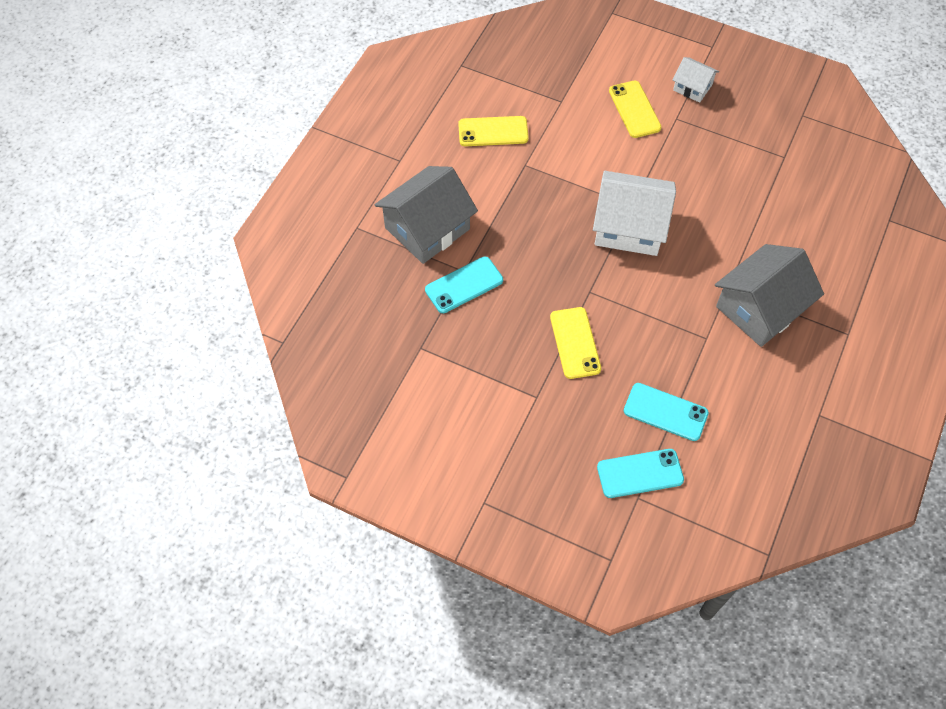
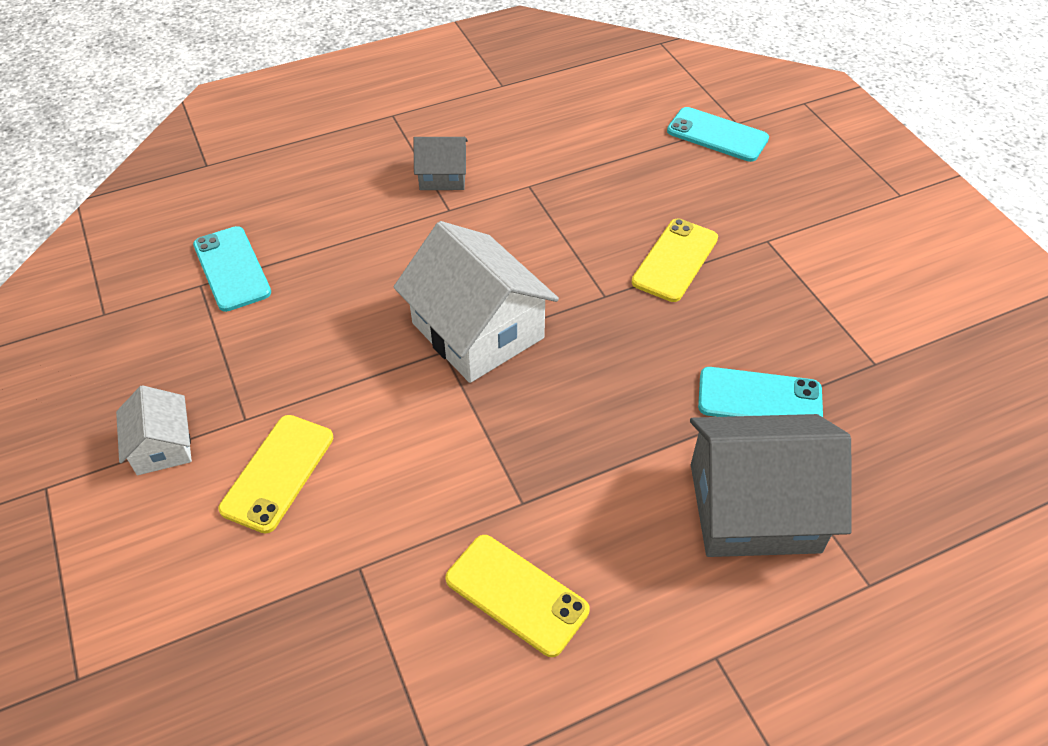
camera: 140 degrees left, 10 degrees down
(665, 412) = (641, 159): turquoise phone -> turquoise phone (232, 269)
(760, 308) = (442, 176): grey house -> grey house, size x0.52

